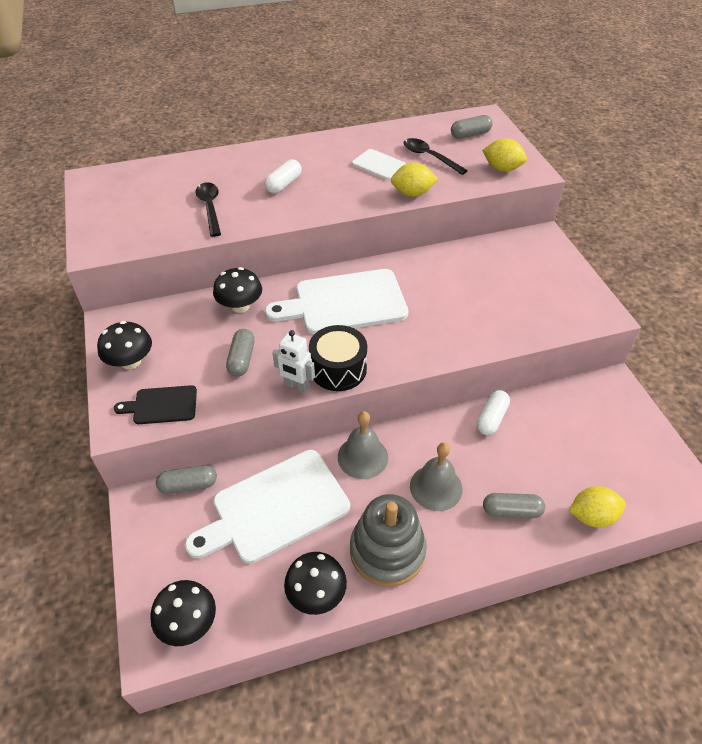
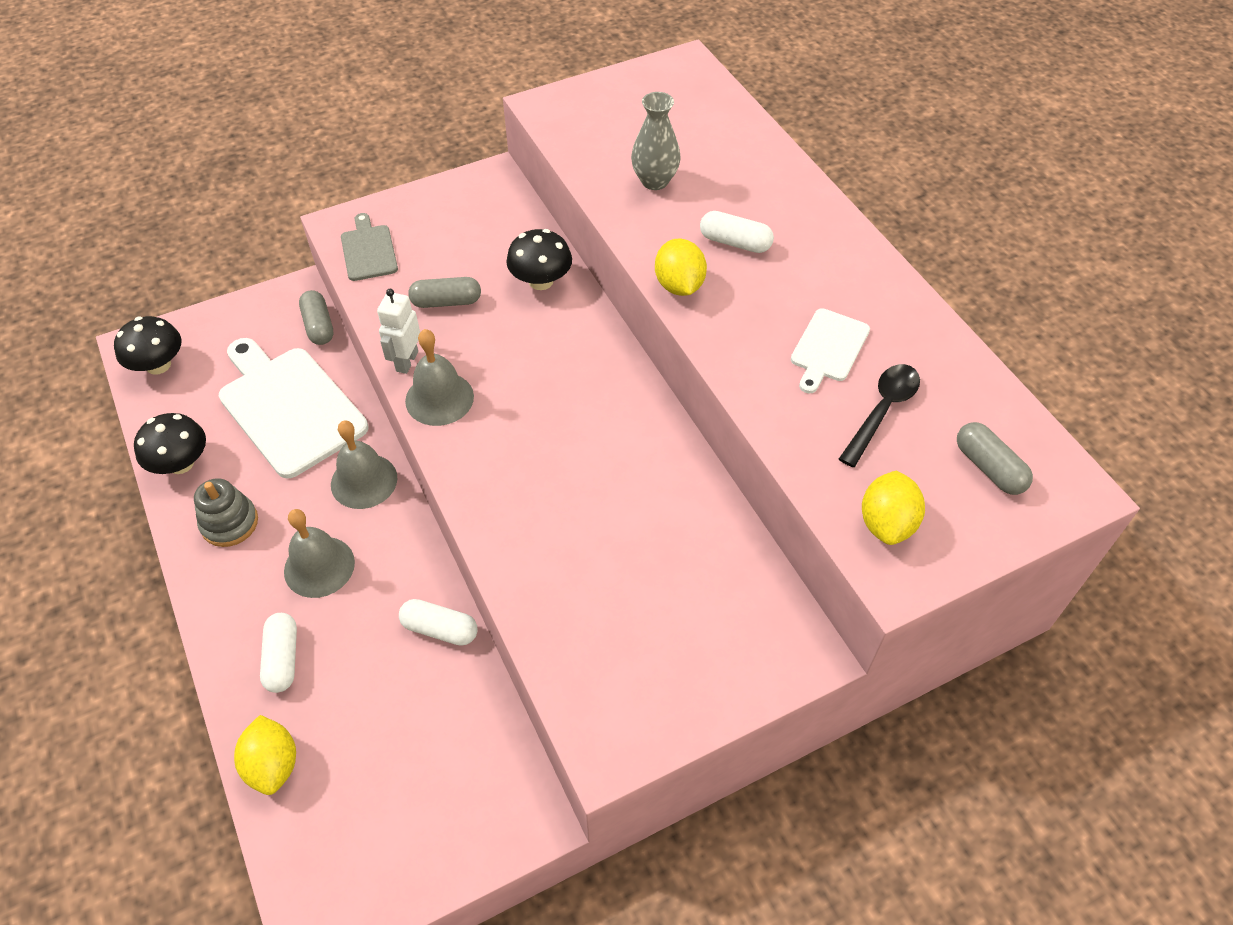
camera: 80 degrees right, 5 degrees up
(131, 361) = (432, 209): black mushroom -> none
(162, 405) = (368, 250): black cutting board -> grey cutting board
(210, 208) = (654, 181): black spoon -> grey vase
(338, 369) = (439, 398): black drum -> grey bell
(345, 302) = (568, 387): white cutting board -> none
(387, 551) = (229, 523): grey stacking toy -> grey stacking toy, size x0.62
(412, 193) = (761, 397): yellow lemon -> yellow lemon (679, 285)
(511, 511) = (282, 658): grey capsule -> white capsule

